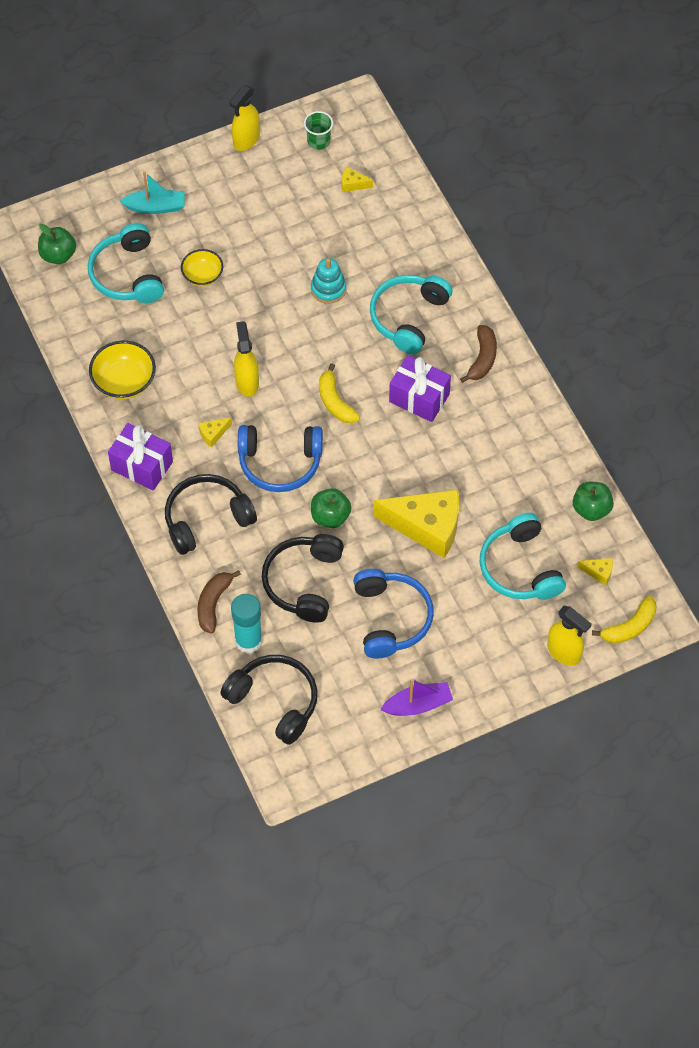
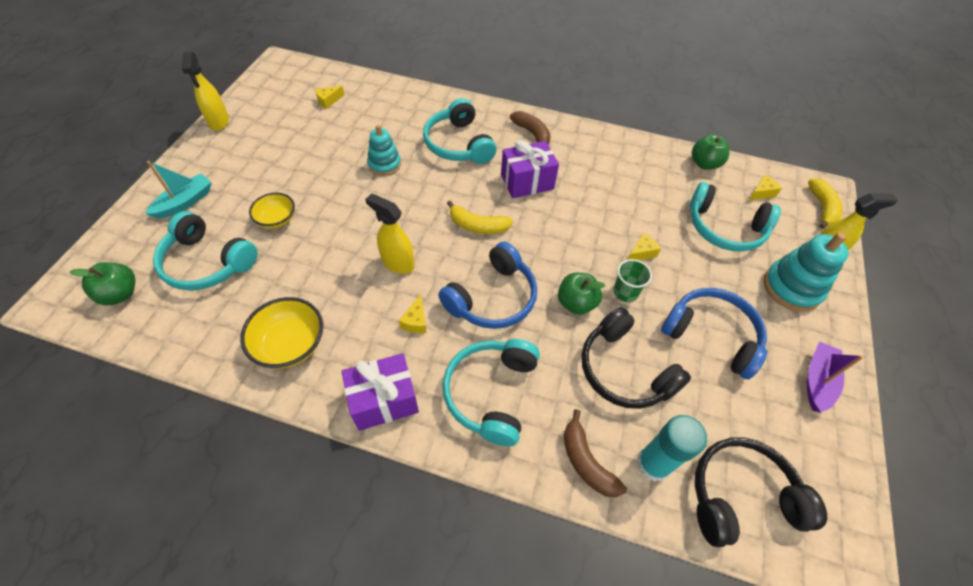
camera: 50 degrees left, 5 degrees down
(206, 519) = (491, 393): black headphones -> turquoise headphones
(318, 141) = (276, 93): green cup -> green cup (625, 292)
(427, 527) = (641, 253): yellow cheese -> yellow cheese, size x0.40
(499, 647) = (791, 288): none -> turquoise stacking toy

